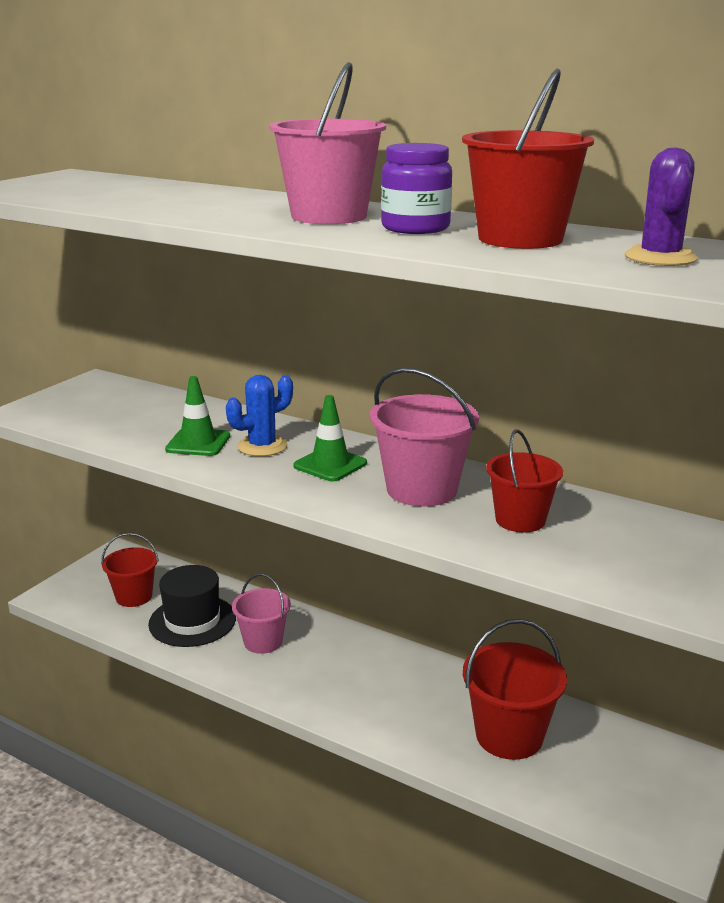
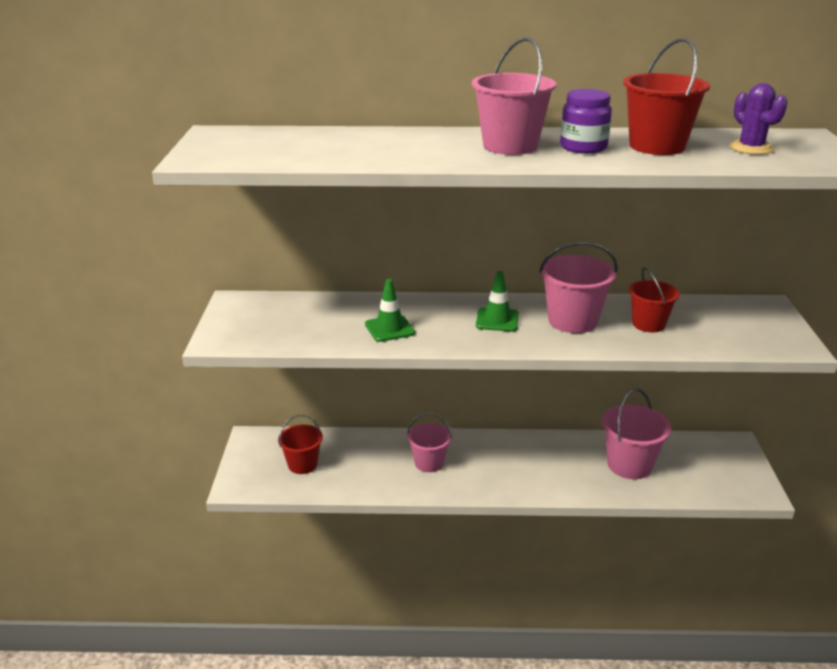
camera: 30 degrees left, 5 degrees up
(192, 621) = (365, 466): black hat -> none
(262, 446) = (436, 319): blue cactus -> none
(509, 736) = (629, 465): red bucket -> pink bucket

